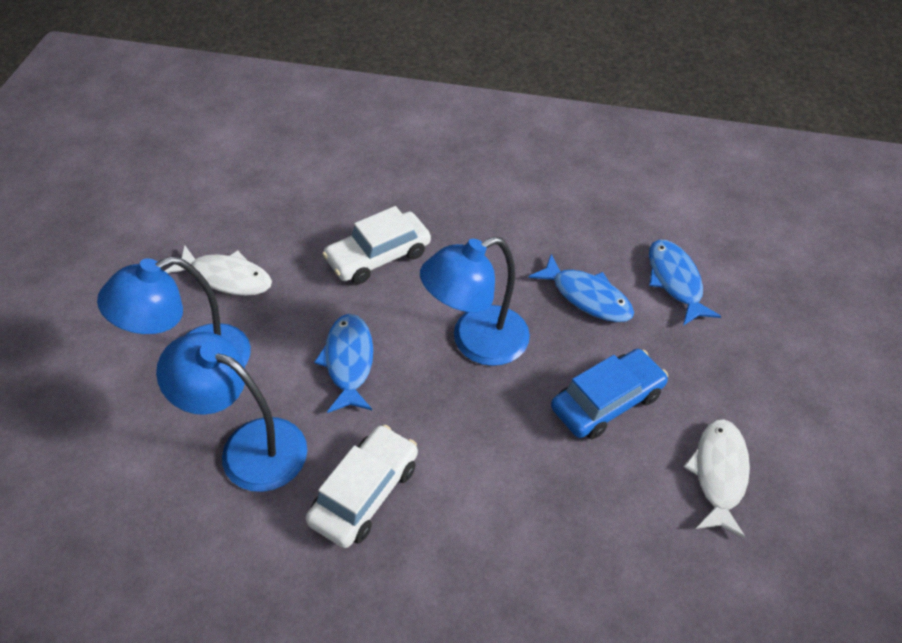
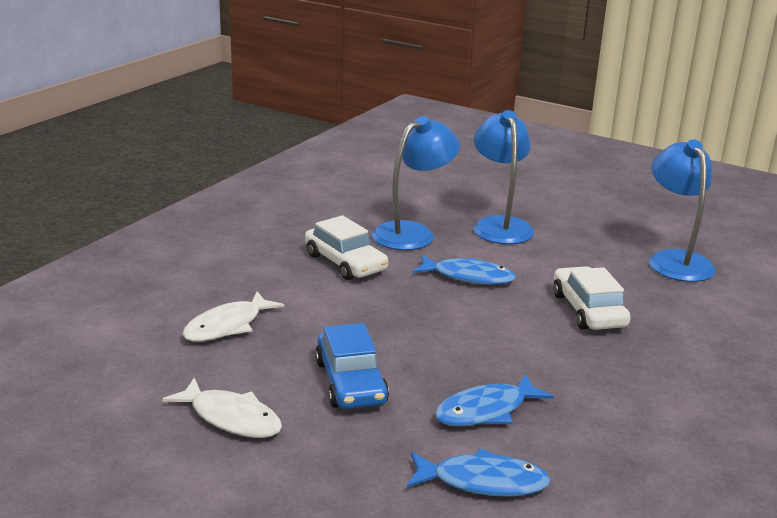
camera: 110 degrees right, 25 degrees down
(226, 277) = (583, 245): white fish -> white fish (227, 326)
(476, 342) = (459, 334): blue lamp -> blue lamp (675, 260)

